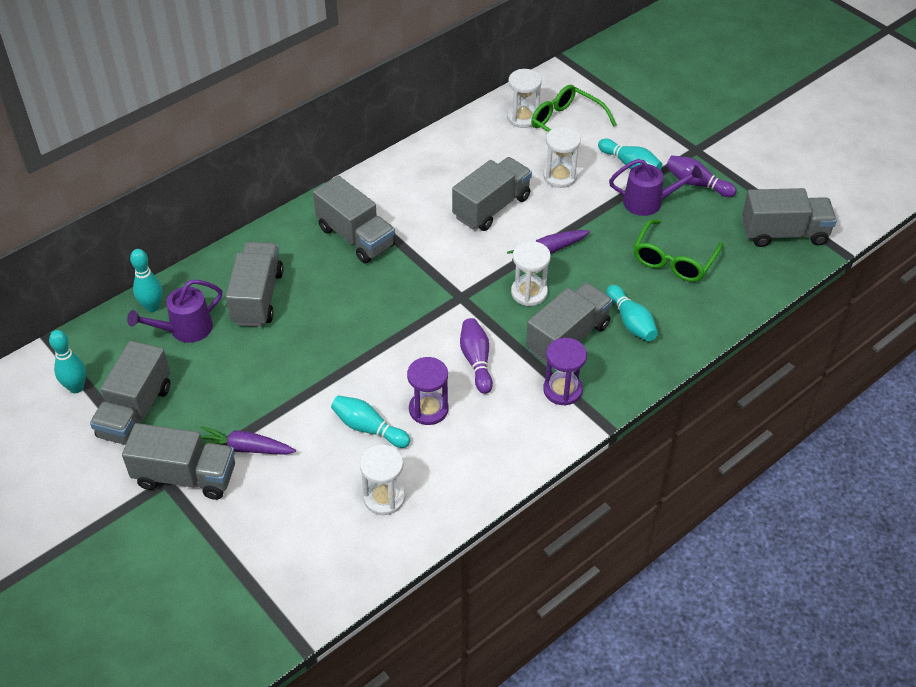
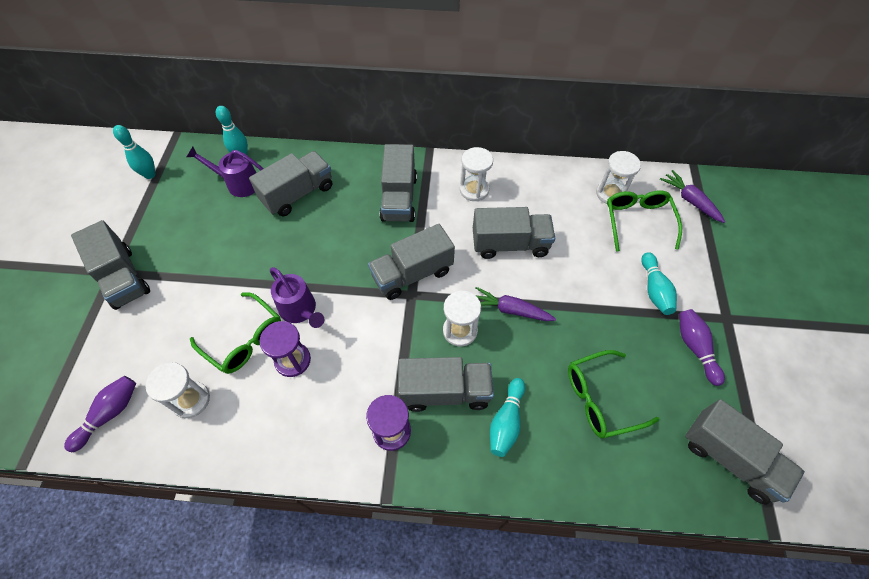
camera: 45 degrees right, 10 degrees up
(135, 411) = (154, 214): grey truck -> grey truck (412, 274)
(245, 448) = (170, 288): purple carrot -> purple carrot (690, 200)
(368, 428) = (244, 339): turquoise bowling pin -> green glasses
(476, 361) = (364, 352): purple bowling pin -> purple bowling pin (110, 414)
(560, 176) = (587, 258): white hourglass -> white hourglass (474, 190)
(649, 202) = (635, 332): purple watering can -> purple watering can (300, 310)

